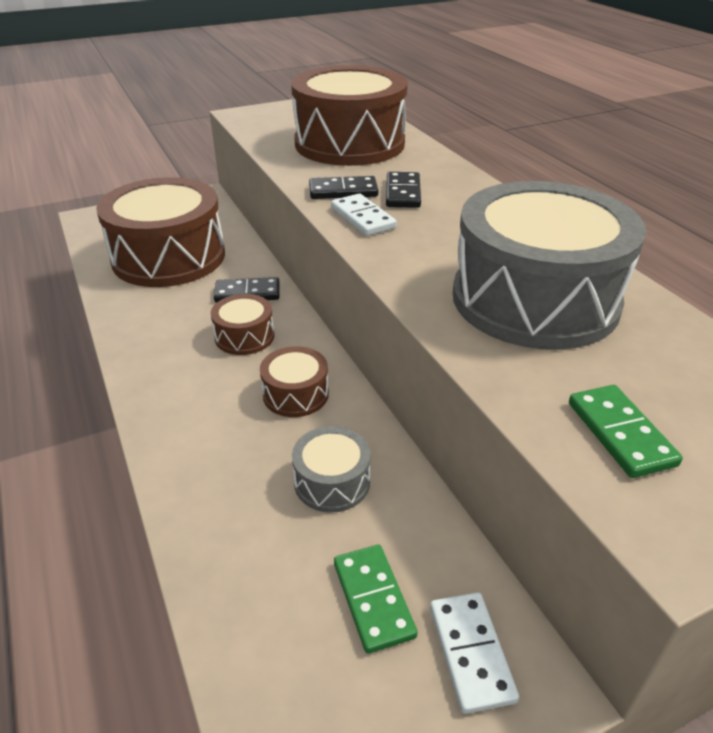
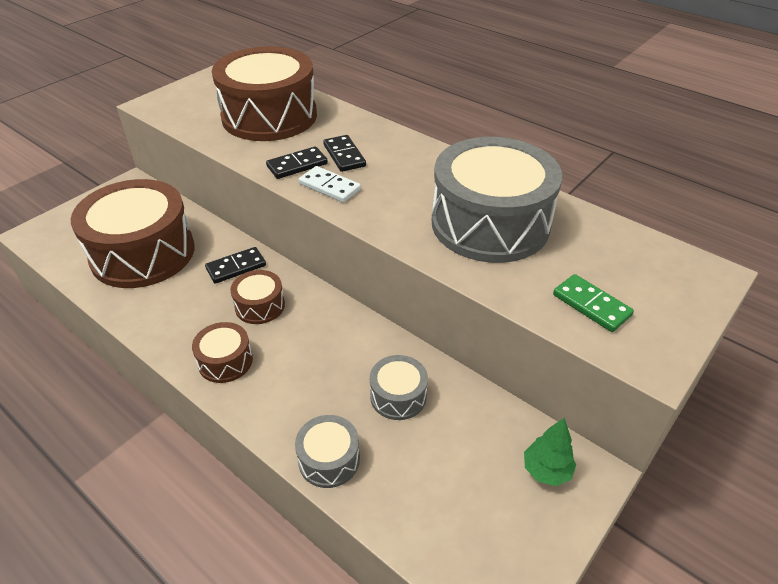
camera: 25 degrees left, 5 degrees up
(204, 523) = (329, 459): none -> grey drum
(295, 394) = (331, 340): brown drum -> brown drum (225, 361)
(373, 599) = (472, 463): green domino -> none
(471, 653) = (546, 471): white domino -> green tree

